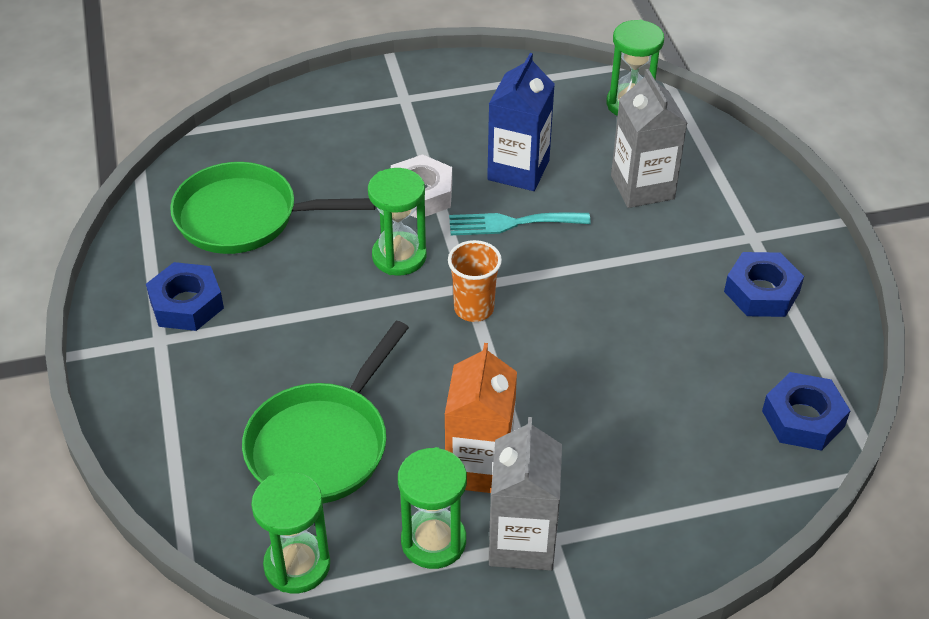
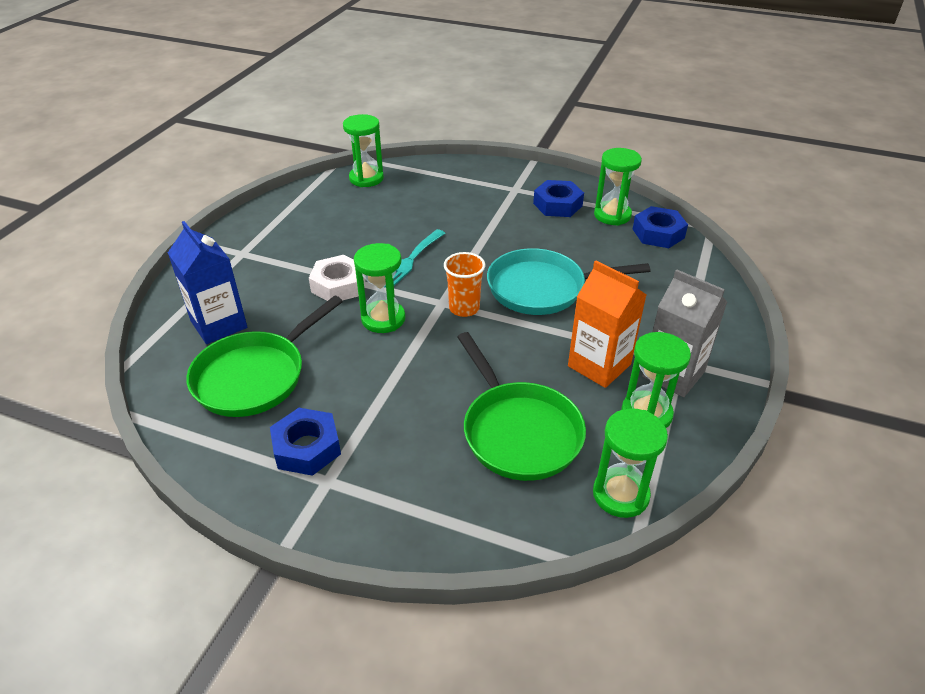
camera: 55 degrees left, 5 degrees down
(518, 170) = (367, 239): blue carton -> blue carton (219, 324)
(572, 357) = (542, 288): none -> turquoise pan
(642, 187) = (436, 204): grey carton -> none
(796, 355) = (612, 215): none -> green hourglass

